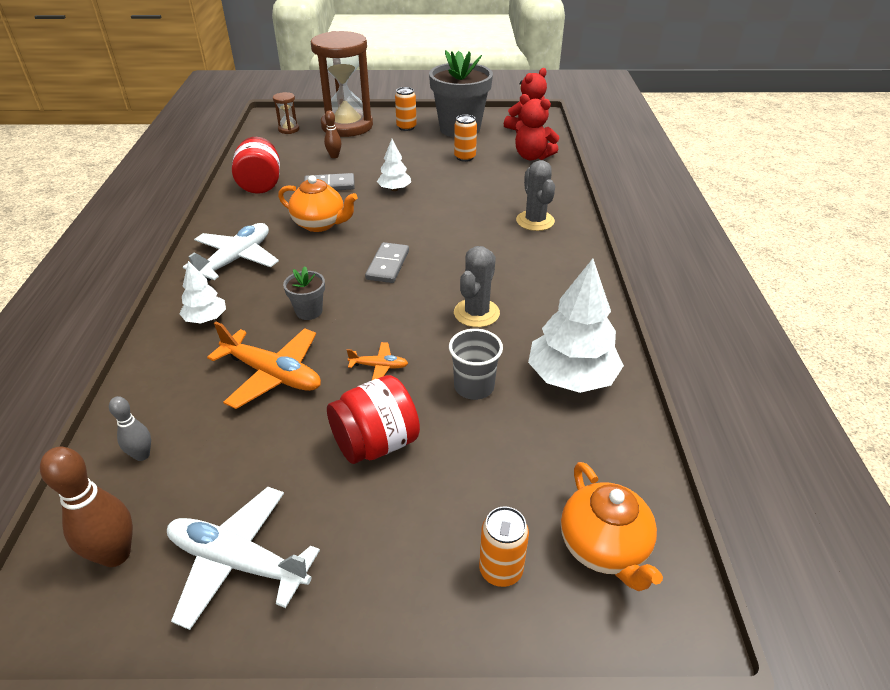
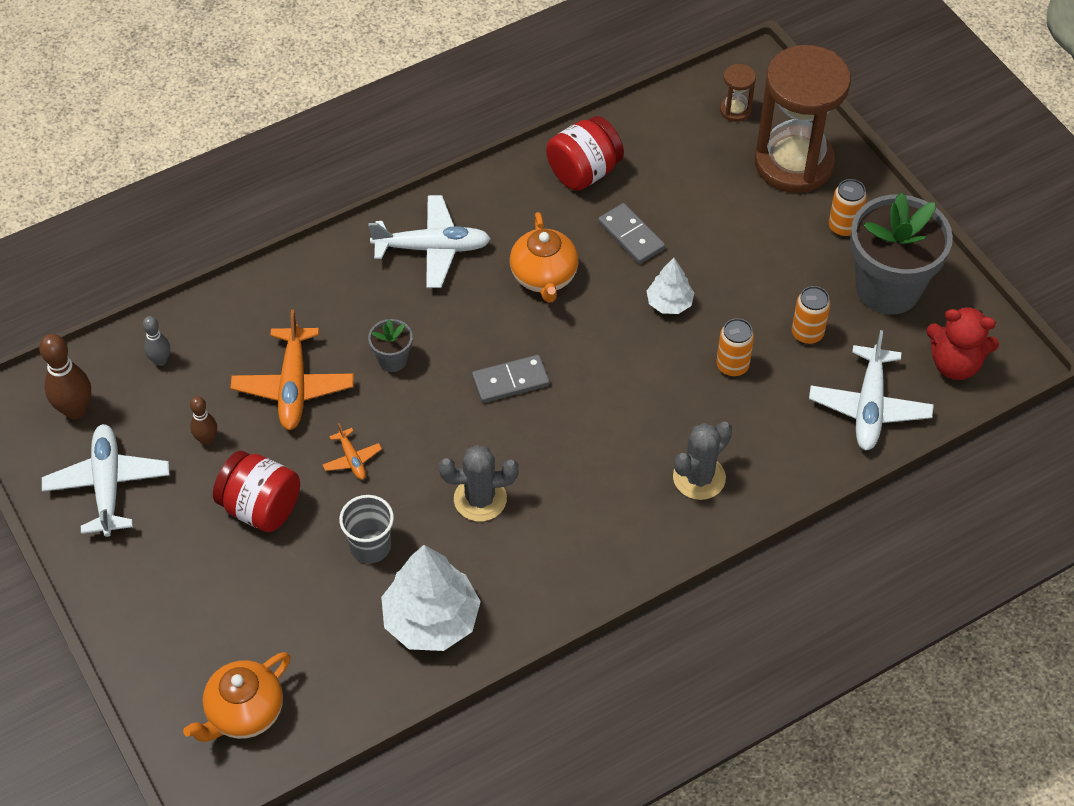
camera: 60 degrees right, 15 degrees up
(206, 319) = (331, 288): white tree -> none
(334, 156) = (703, 198): brown bowling pin -> brown bowling pin (207, 439)
(500, 570) = (187, 651): orange can -> orange can (732, 366)
(532, 156) = (869, 407): red teddy bear -> white plane

